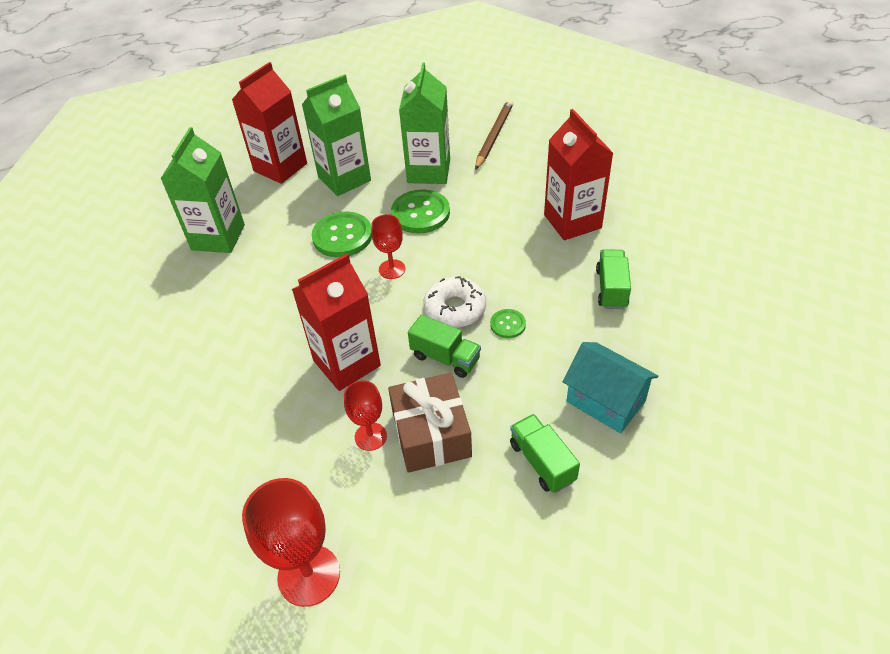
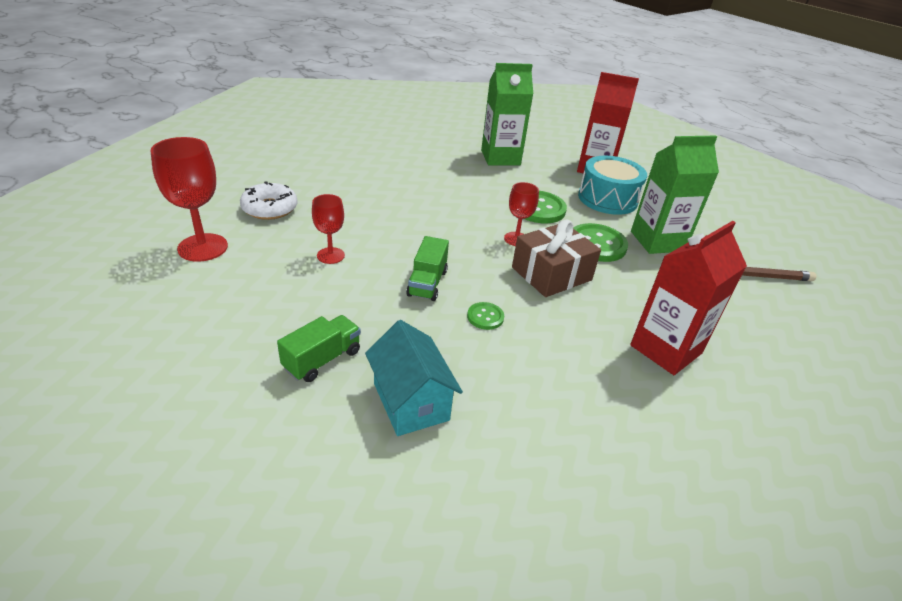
camera: 65 degrees right, 10 degrees down
(344, 179) = (607, 199): green carton -> turquoise drum
(346, 363) = (401, 233): red carton -> none
(431, 434) = (340, 287): brown gift -> brown gift (551, 274)
(455, 309) = (488, 281): white donut -> white donut (270, 208)
(605, 401) = (411, 401): turquoise house -> turquoise house turned 45 degrees counterclockwise
(611, 289) = (579, 393): green truck -> none

